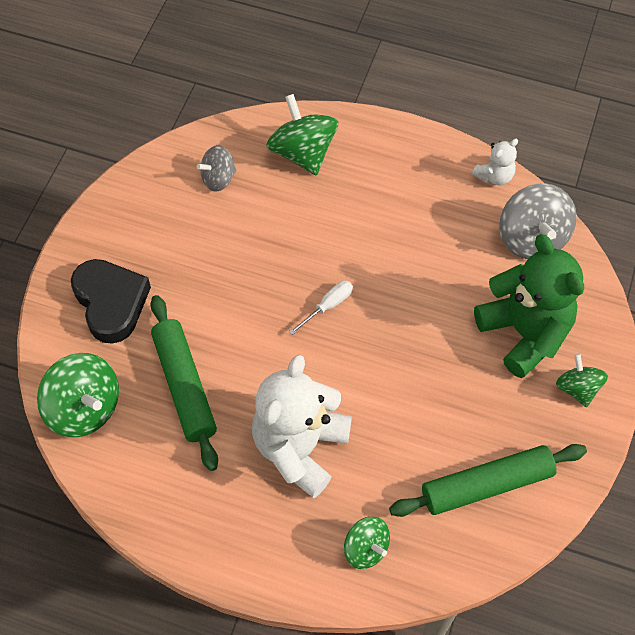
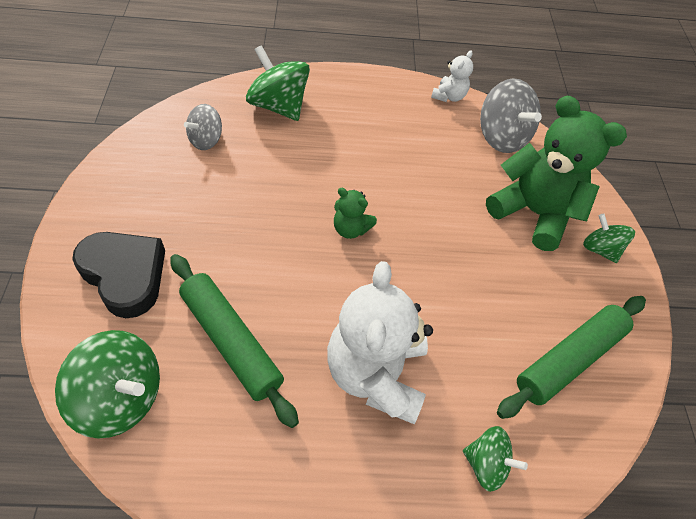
camera: 25 degrees left, 5 degrees down
(328, 306) = (350, 229): white screwdriver -> green teddy bear

